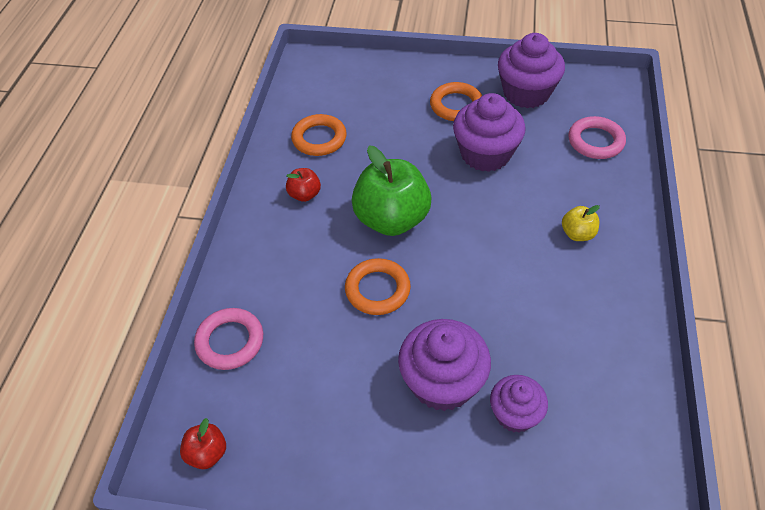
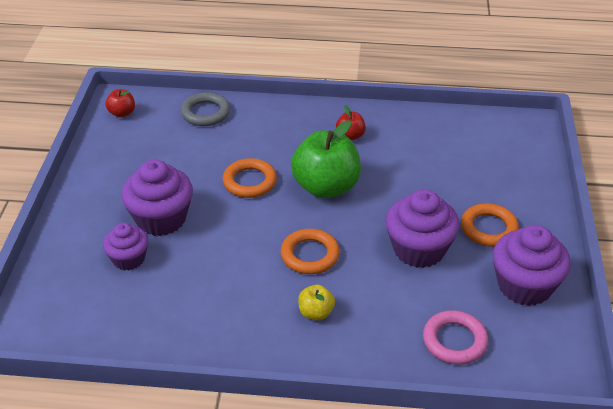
camera: 85 degrees right, 10 degrees down
(230, 341) = (205, 113): pink ring -> grey ring
(319, 138) = (420, 139): orange ring -> orange ring (310, 255)

